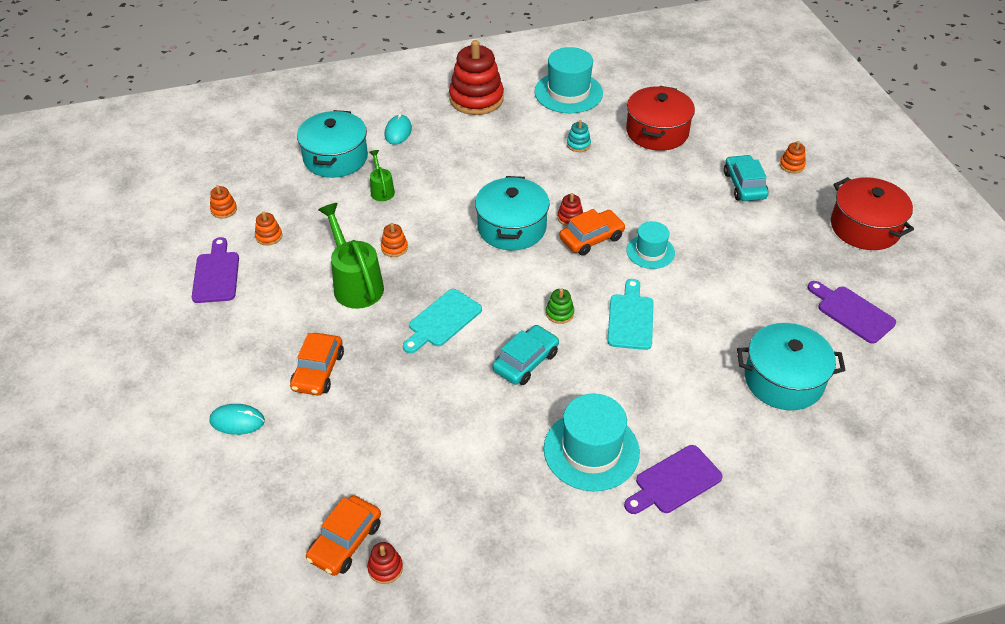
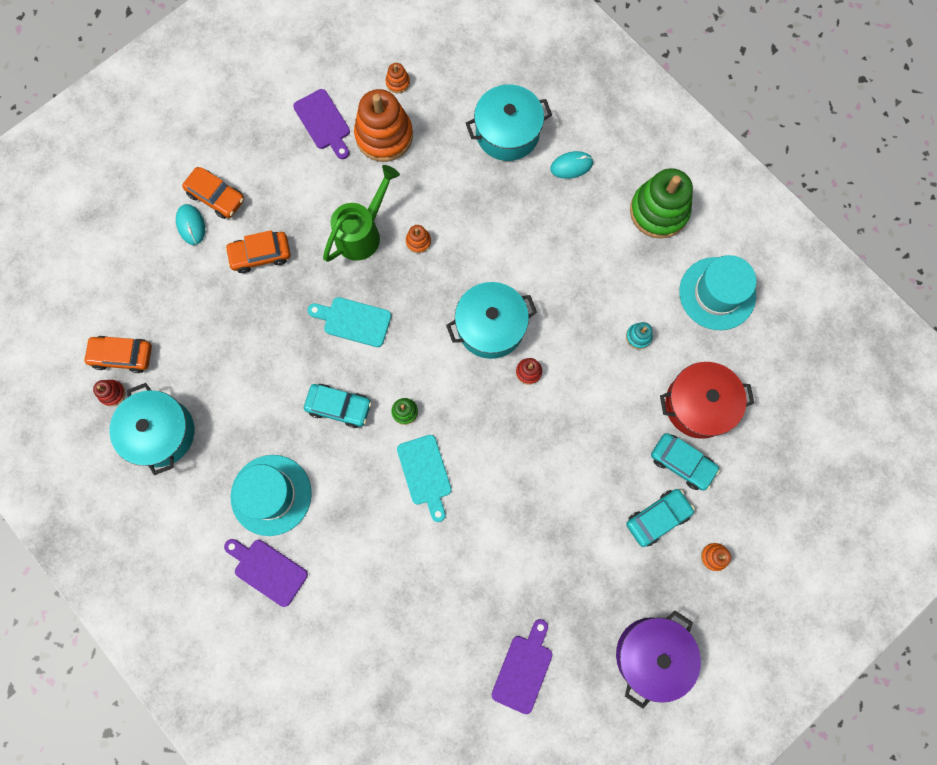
camera: 65 degrees right, 30 degrees up
(216, 274) = (323, 122): purple cutting board -> purple cutting board turned 90 degrees clockwise
(269, 236) = (384, 136): orange stacking toy -> orange stacking toy, size x2.36
(381, 190) = (484, 193): green watering can -> none
(476, 99) = (658, 211): red stacking toy -> green stacking toy
(591, 238) = (510, 401): orange car -> orange car (216, 196)
(630, 319) = (425, 473): turquoise cutting board -> turquoise cutting board turned 90 degrees clockwise
(650, 251) = (518, 460): turquoise hat -> none
(702, 156) = (682, 463): none -> turquoise car
(783, 380) = (412, 628): turquoise pot -> turquoise pot (160, 432)
(865, 227) = (652, 655): red pot -> purple pot

